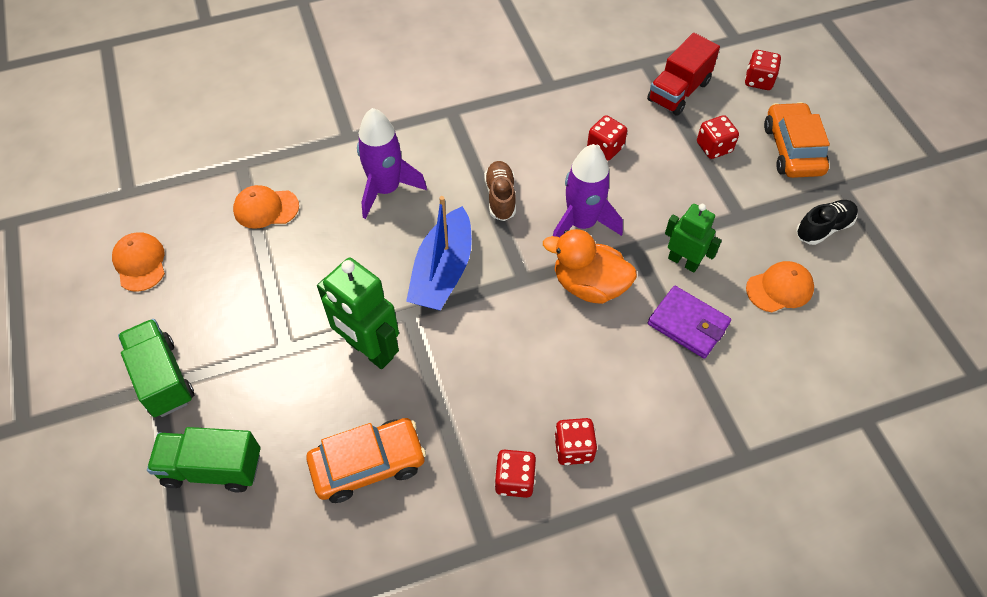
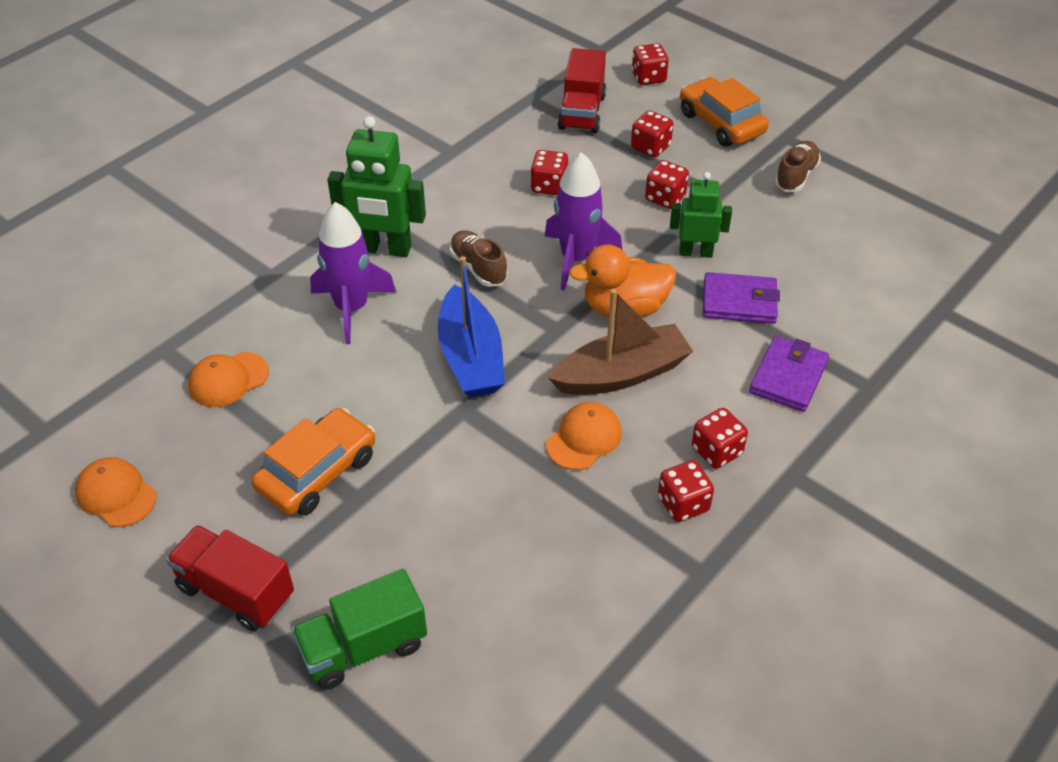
camera: 30 degrees left, 10 degrees down
(162, 378) = (236, 592): green truck -> red truck
(368, 464) = (529, 561): orange car -> orange car (317, 472)
(369, 350) = (449, 460): green robot -> green robot (384, 249)
(546, 342) = (621, 374): none -> brown boat
(680, 413) = (788, 377): none -> purple wallet
(693, 200) = (665, 198): none -> red dice
(779, 288) = (795, 239): orange cap -> orange cap (584, 438)
(823, 228) = (796, 176): black shoe -> brown shoe

